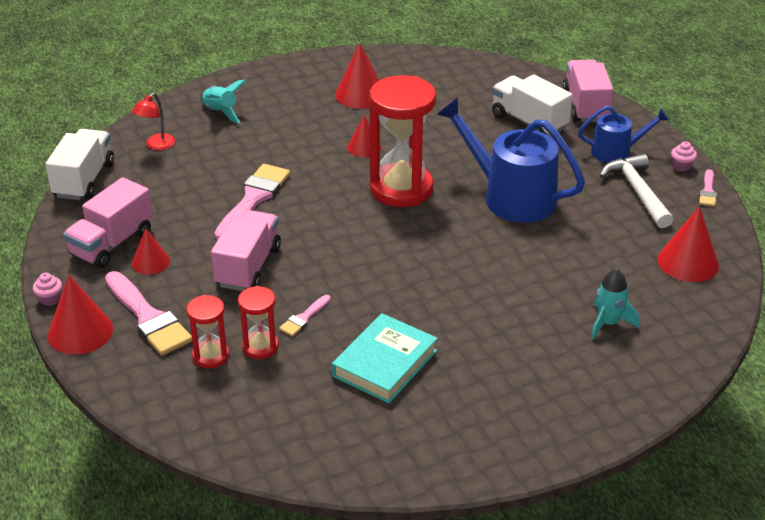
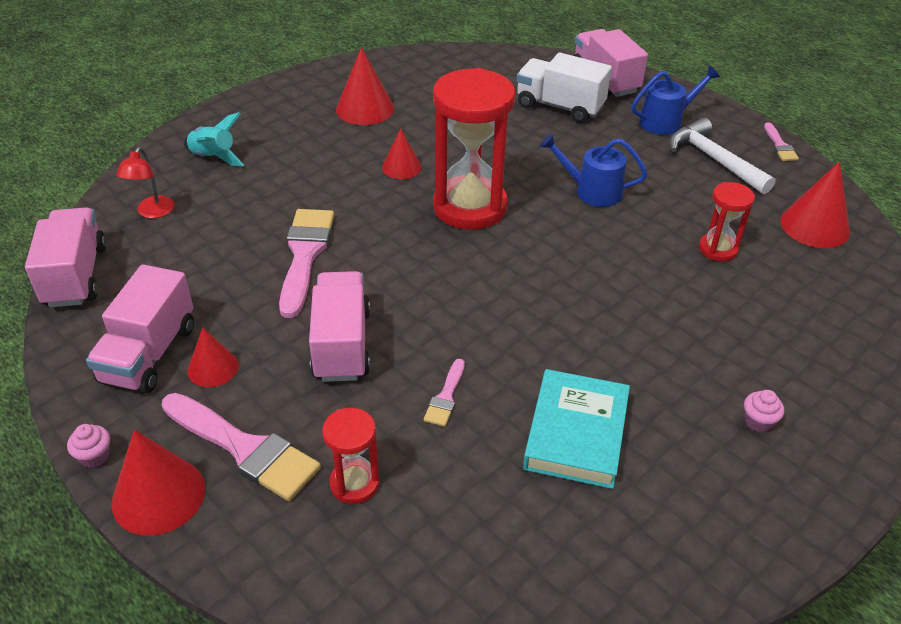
camera: 20 degrees left, 5 degrees up
(84, 180) = (76, 276): white truck -> pink truck
(260, 347) = (412, 452): red hourglass -> red hourglass (718, 249)
(511, 196) = (592, 191): blue watering can -> blue watering can, size x0.57
(608, 323) = (785, 316): turquoise rocket -> none
(681, 166) = (737, 125): pink cupcake -> pink cupcake (758, 422)

